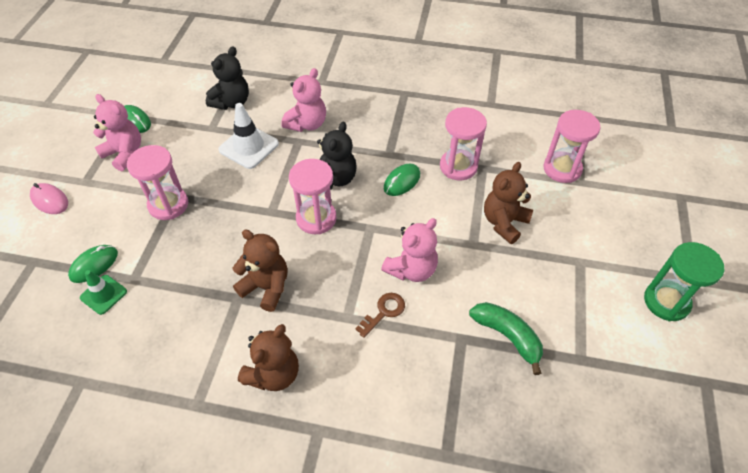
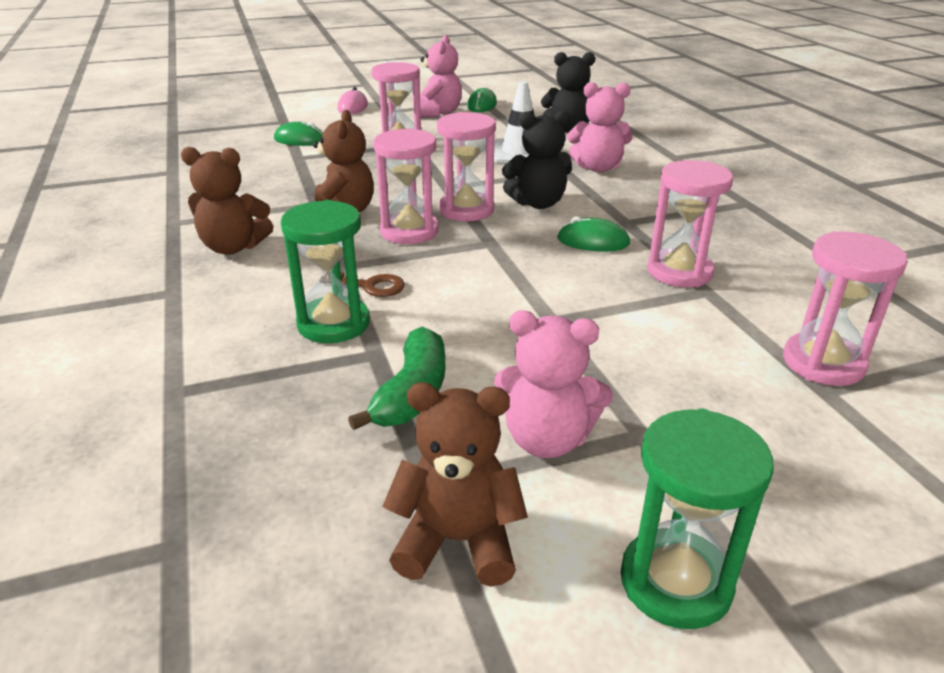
camera: 60 degrees right, 20 degrees down
(103, 294) = (271, 152): green traffic cone -> none
(325, 262) = (409, 231): none -> pink hourglass
(411, 269) = (456, 286): pink teddy bear -> pink teddy bear (547, 439)
(418, 347) = (333, 324): none -> green hourglass
(504, 223) = (626, 335): brown teddy bear -> brown teddy bear (457, 541)

